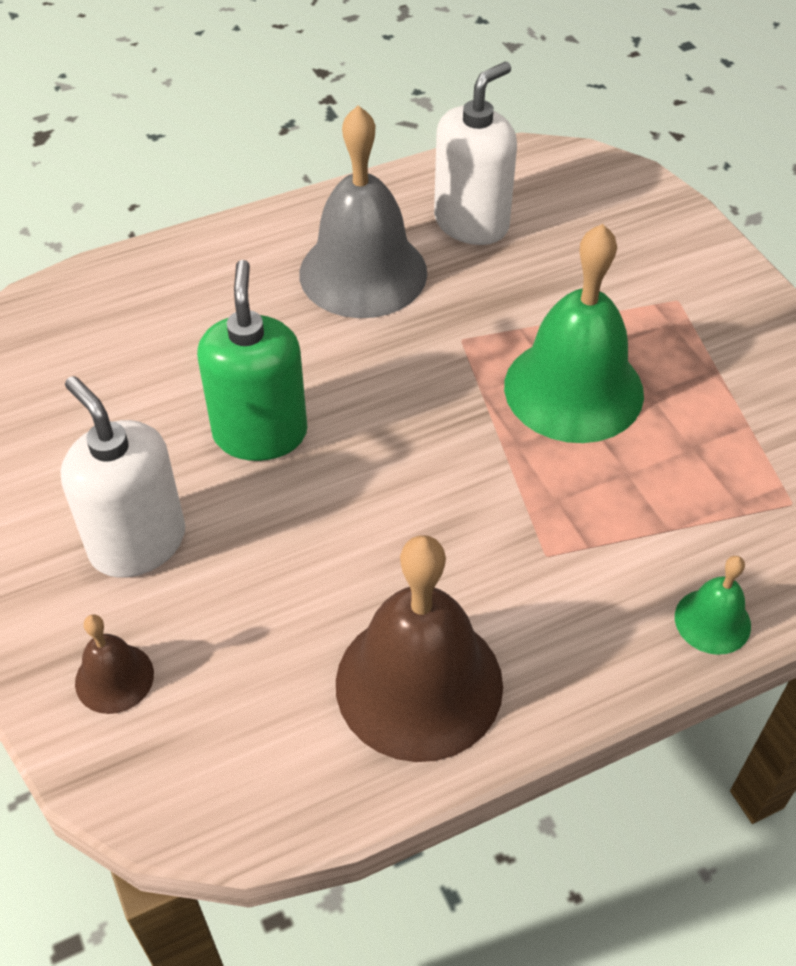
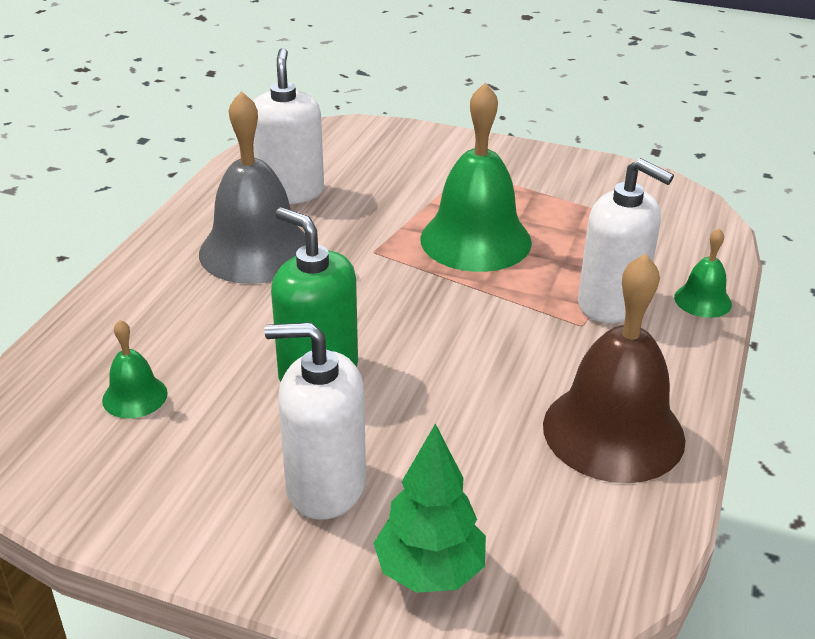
camera: 45 degrees left, 15 degrees down
(110, 358) = (135, 396): none -> green bell
(114, 678) = (430, 571): brown bell -> green tree
(609, 554) = (611, 303): none -> white soap dispenser

